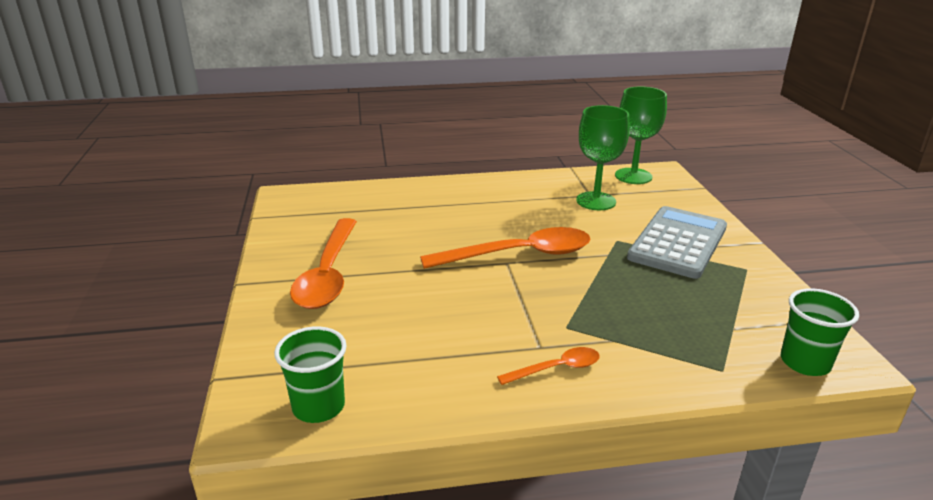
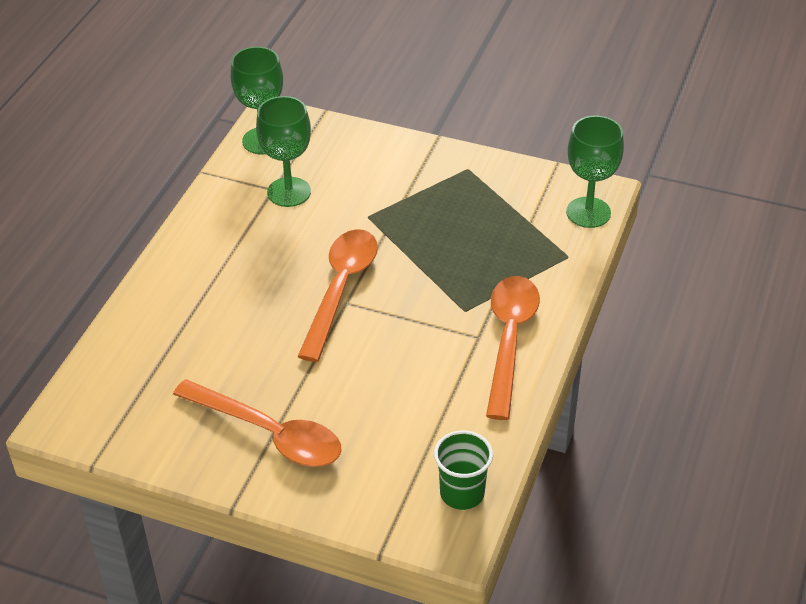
camera: 60 degrees left, 15 degrees up
(556, 369) = (509, 340): orange spoon -> orange spoon, size x2.03
(677, 243) = (401, 182): grey calculator -> none
(805, 362) = (588, 212): green cup -> green goblet

